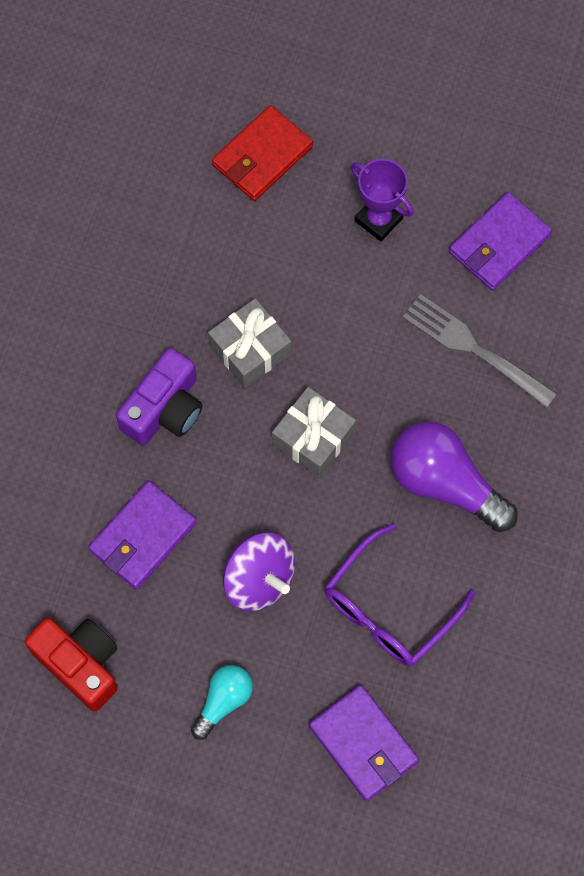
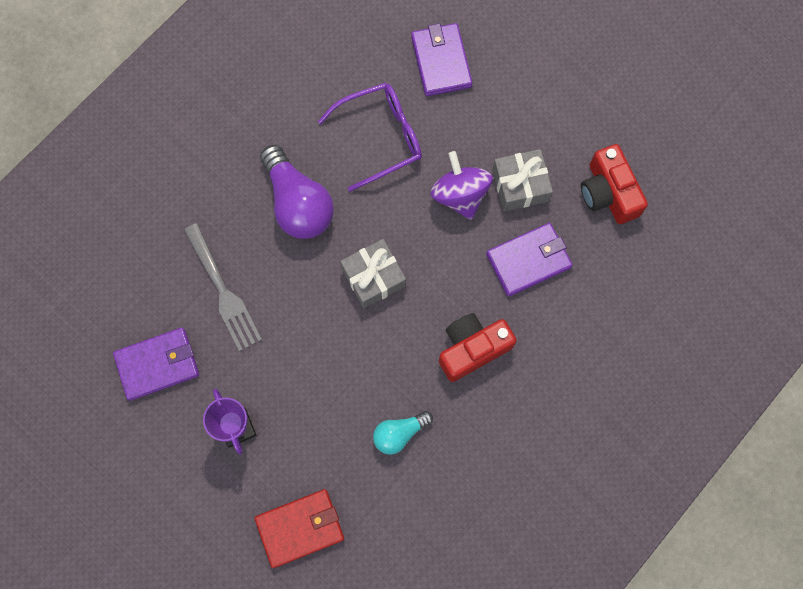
camera: 155 degrees left, 5 degrees up
(164, 409) = (472, 348): purple camera -> red camera
(223, 701) = (520, 126): turquoise light bulb -> turquoise light bulb (399, 433)
(250, 350) = (387, 366): grey gift -> grey gift (520, 185)

